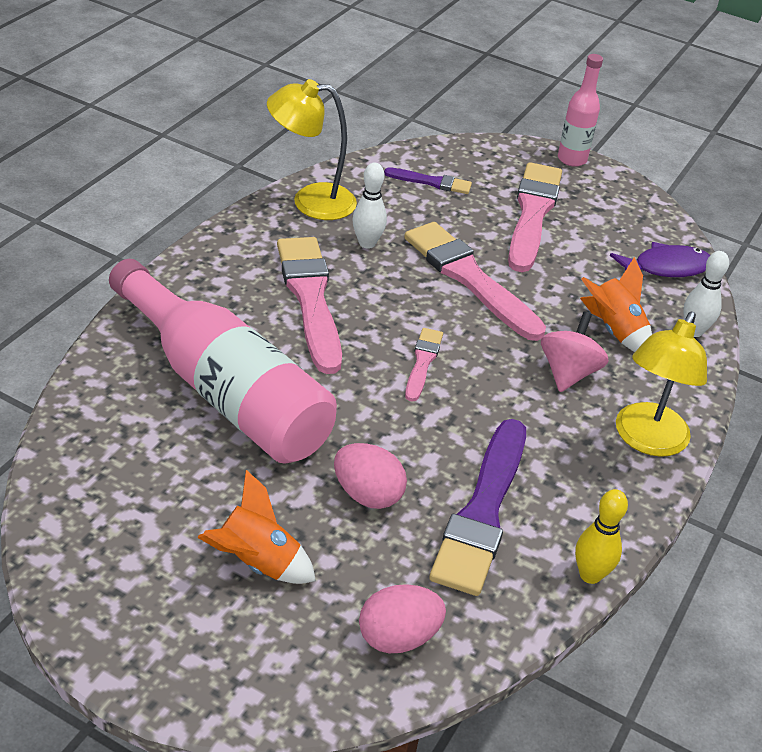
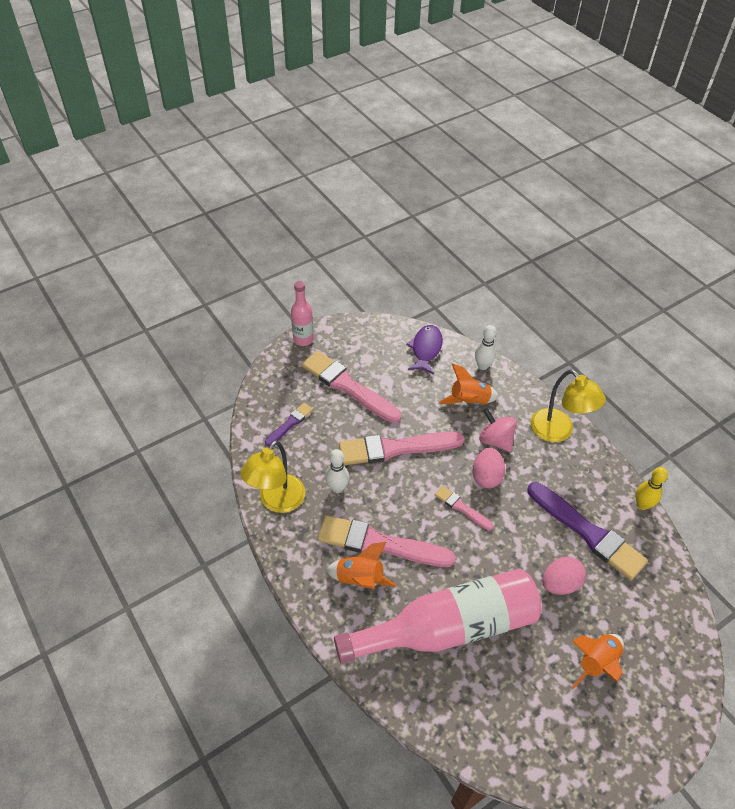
camera: 60 degrees left, 10 degrees up
(247, 294) = (360, 579): none -> orange rocket
(398, 637) = (663, 612): pink egg -> pink egg (486, 476)

